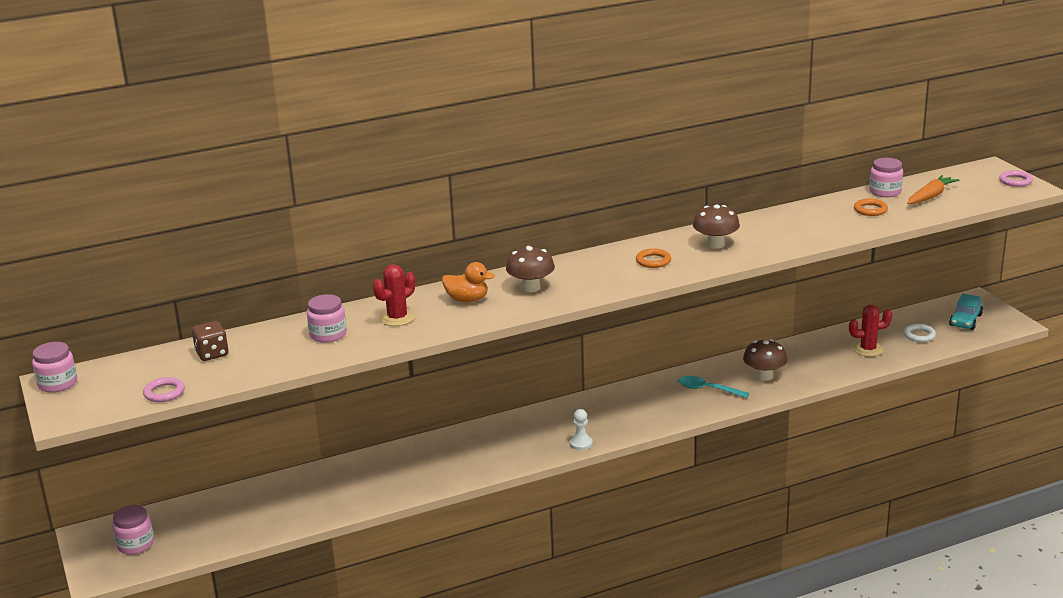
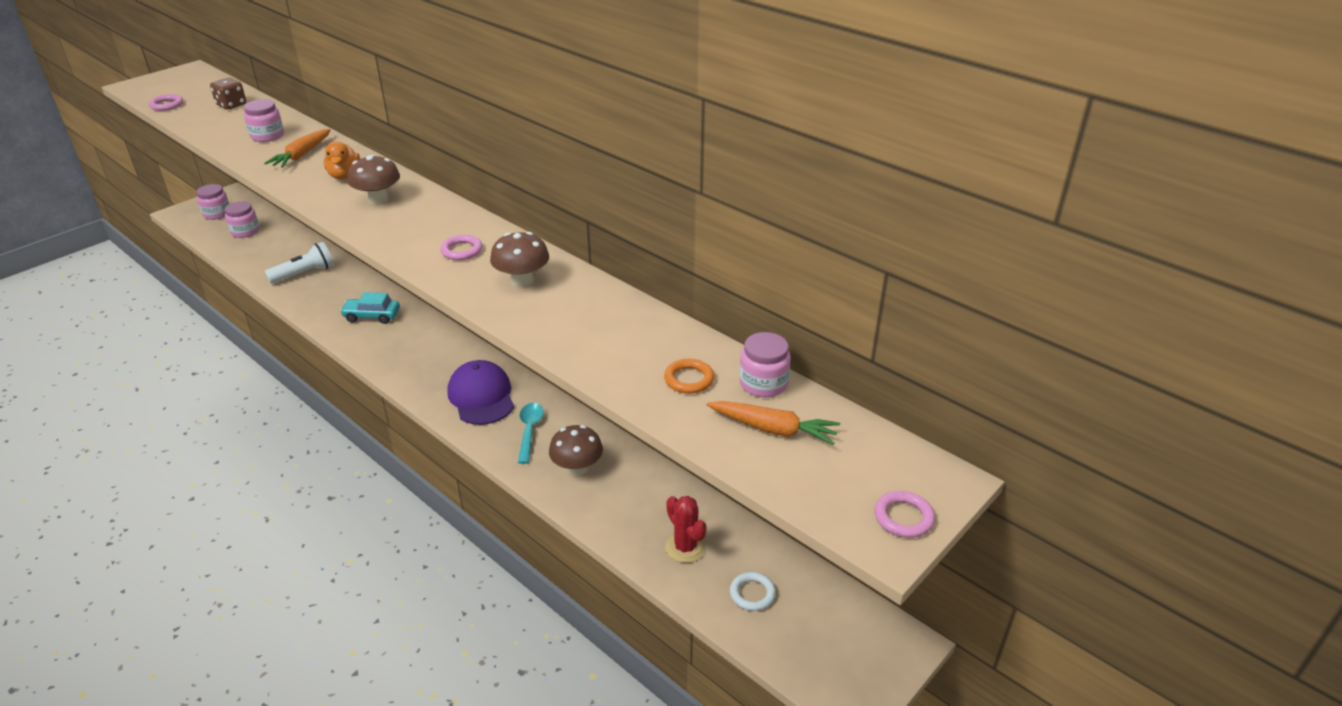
camera: 65 degrees right, 10 degrees up
(57, 383) = (185, 72): pink jar -> pink jar (245, 231)
(351, 485) = (304, 273): none -> white flashlight
(397, 318) = (302, 155): red cactus -> orange carrot
(581, 444) = (395, 372): white pawn -> none
(647, 405) = (481, 396): none -> purple cap
(653, 261) = (462, 250): orange ring -> pink ring
(965, 320) = (828, 640): turquoise car -> turquoise car (372, 316)

